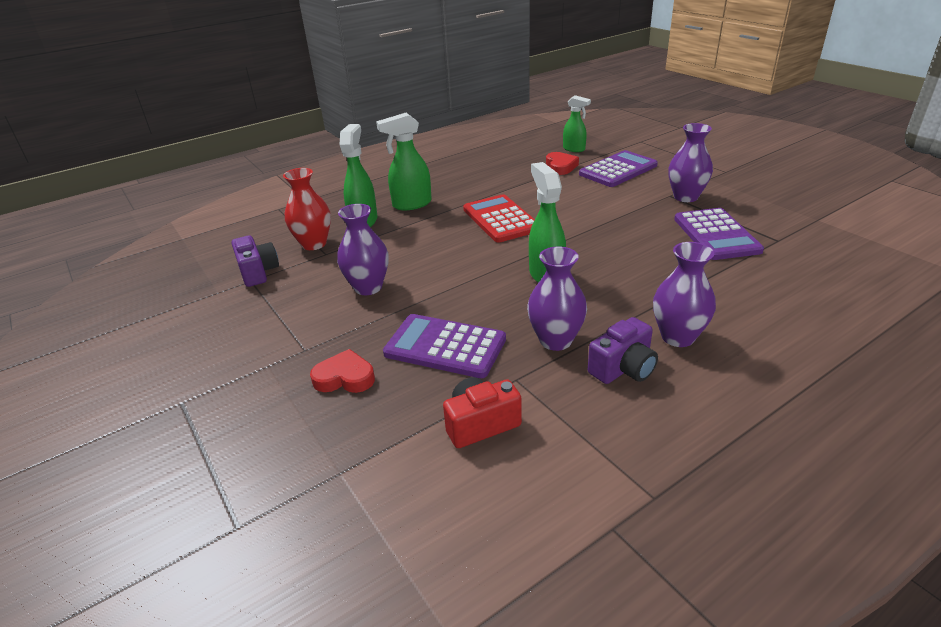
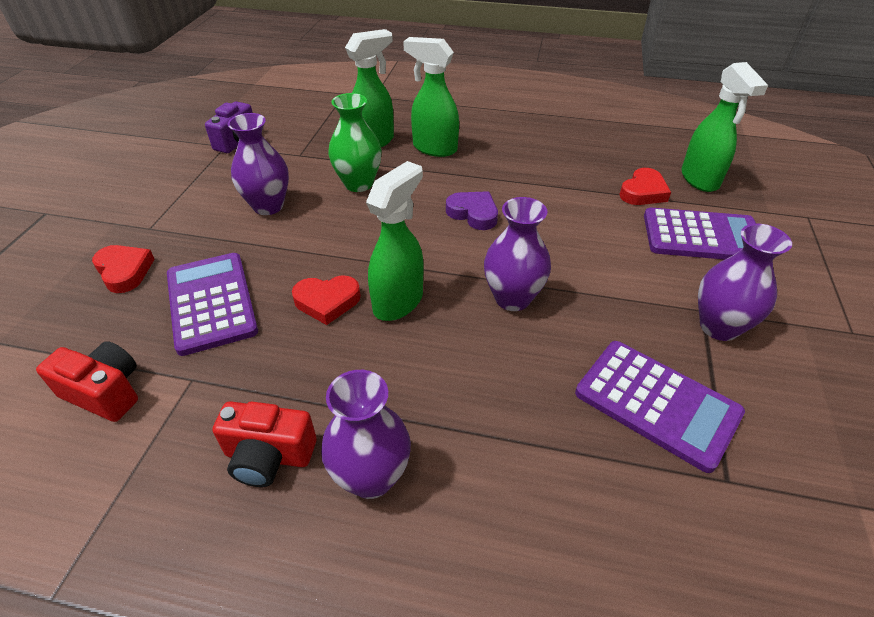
camera: 45 degrees right, 10 degrees up
(314, 244) = (308, 141): red vase -> none
(403, 244) = (358, 184): none -> green vase
(501, 219) = (473, 213): red calculator -> purple heart
(510, 300) = (327, 301): none -> red heart
(555, 340) = (280, 373): purple vase -> purple vase (512, 298)
(574, 149) = (700, 180): green spray bottle -> green spray bottle, size x1.50
(623, 368) = (269, 456): purple camera -> red camera
(716, 235) = (656, 403): purple calculator -> purple calculator turned 90 degrees counterclockwise

